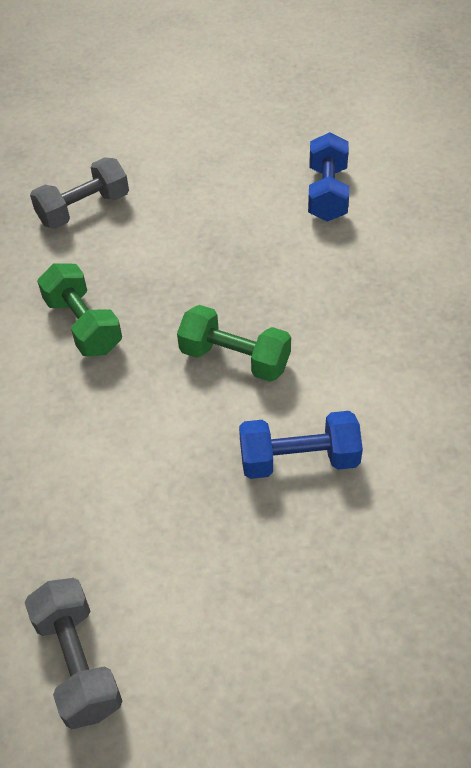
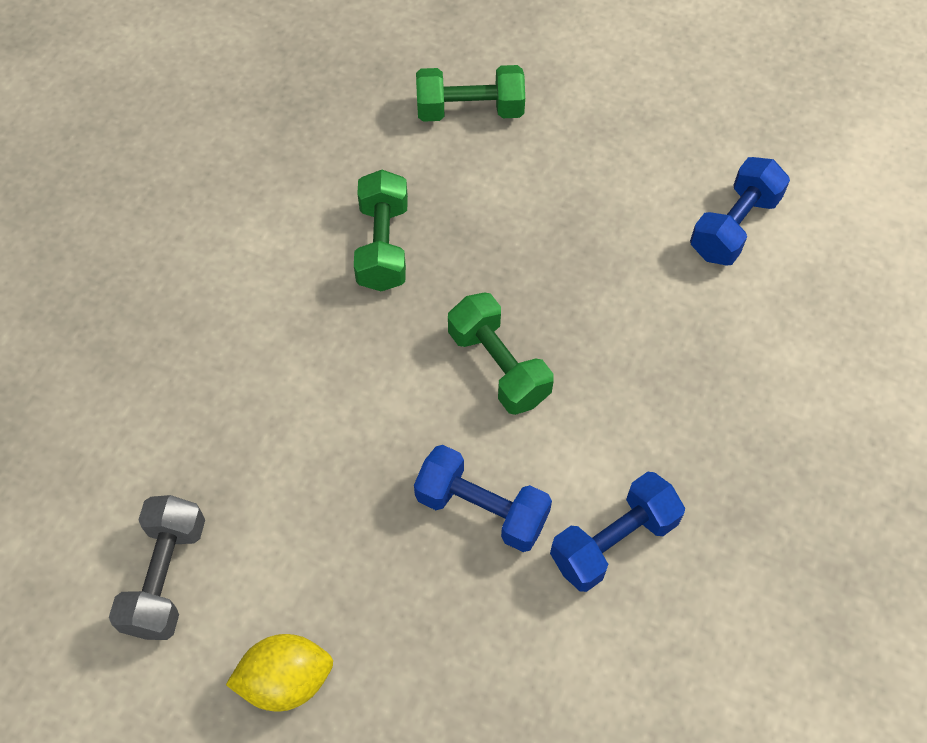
camera: 30 degrees right, 10 degrees up
(84, 209) = (470, 110): grey dumbbell -> green dumbbell
(243, 678) = (286, 680): none -> yellow lemon
(410, 427) = (613, 541): none -> blue dumbbell

